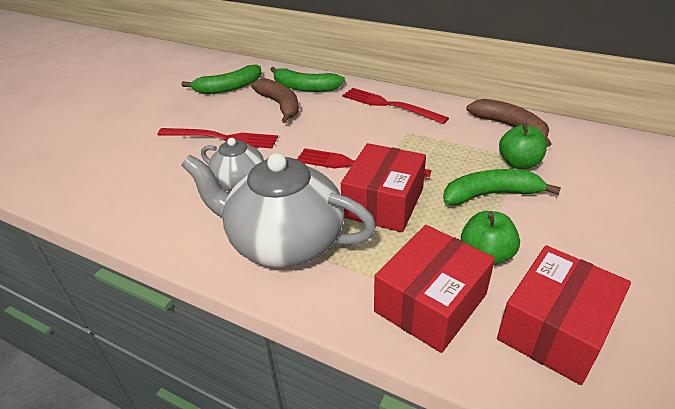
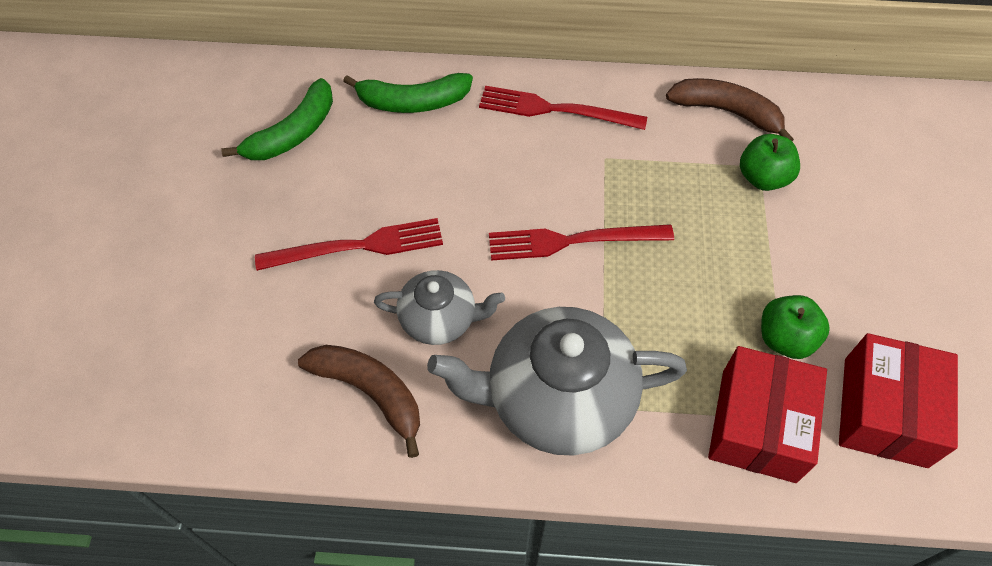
camera: 25 degrees left, 20 degrees up
(280, 105) = (399, 152): brown banana -> brown banana (370, 392)
(383, 203) = (639, 297): red box -> none
(491, 194) = (753, 242): green banana -> none

